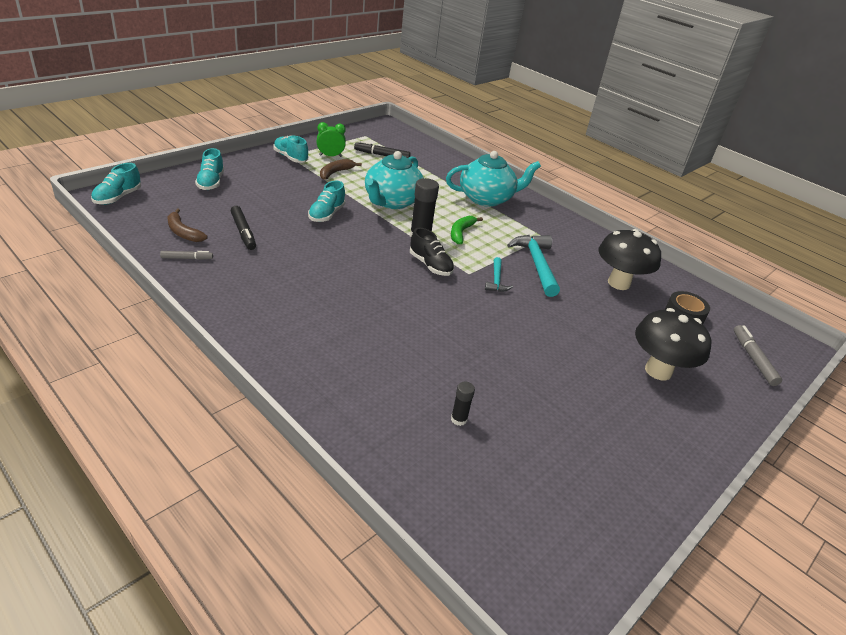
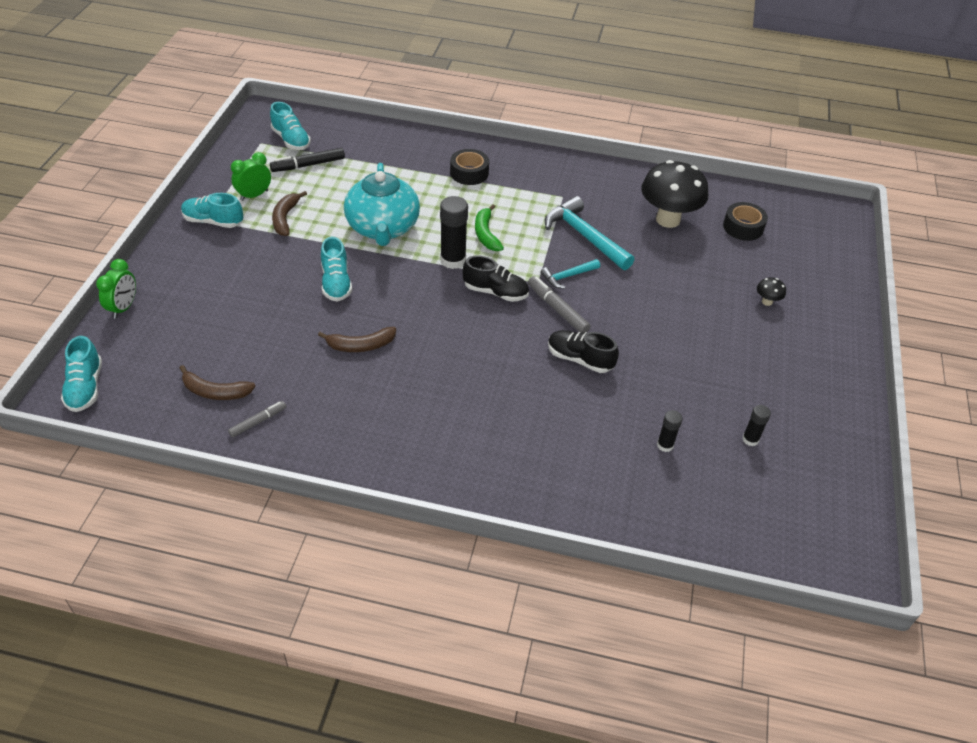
camera: 30 degrees left, 10 degrees up
(188, 173) = (124, 307): none -> green clock
(211, 182) = (165, 307): turquoise shoe -> turquoise shoe (291, 140)
(243, 232) = (277, 355): black marker -> none
(301, 251) = (361, 345): none -> brown banana
(450, 331) = (580, 359): none -> black shoe
(487, 198) = (469, 173): turquoise teapot -> black tape
(496, 280) = (567, 276): turquoise hammer -> turquoise hammer turned 90 degrees clockwise
(542, 456) = (750, 439): none -> black glue stick
(658, 371) = (767, 302): black mushroom -> black mushroom, size x0.41
(753, 359) = (822, 246): grey marker -> grey marker (557, 309)

